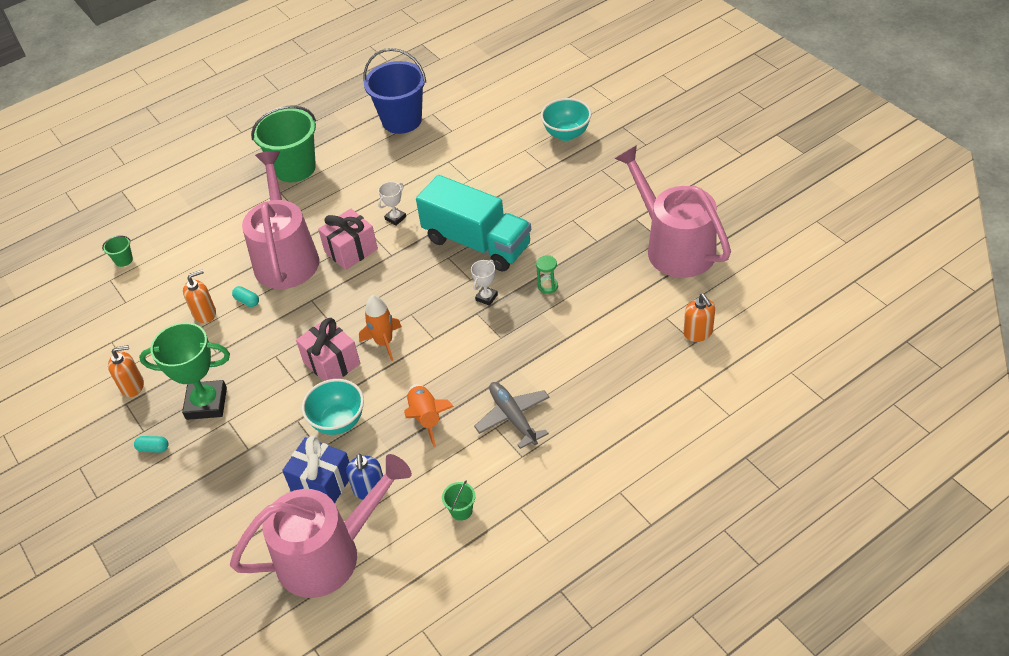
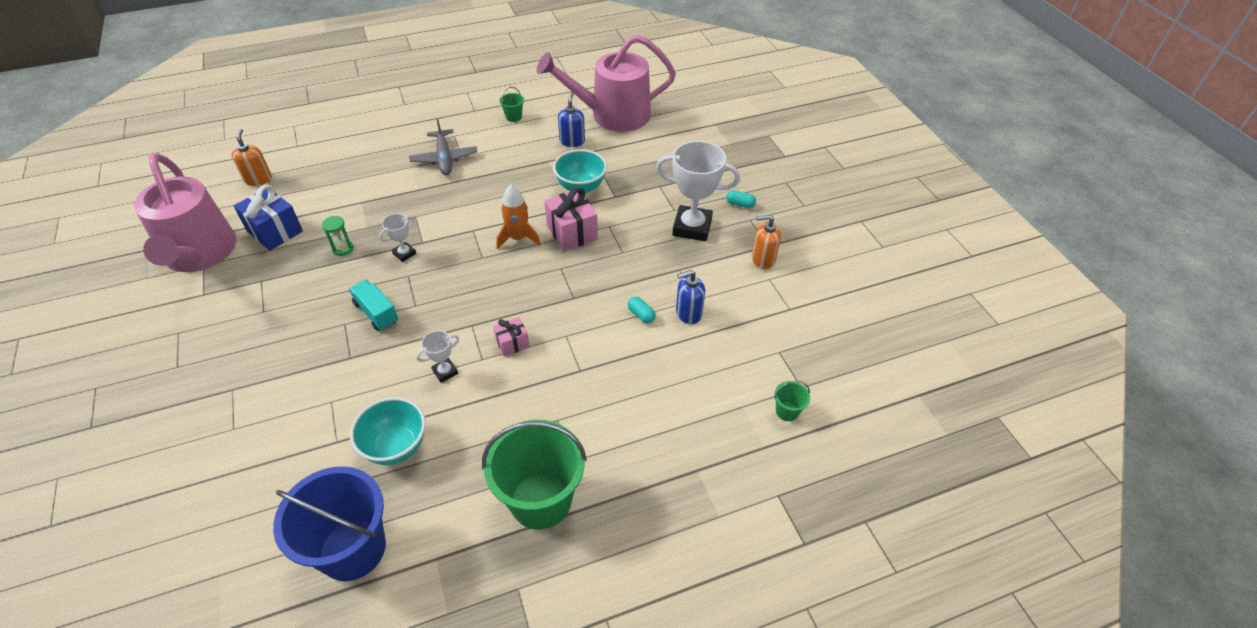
camera: 170 degrees left, 0 degrees up
(205, 313) = (688, 313): orange soap dispenser -> blue soap dispenser
(206, 403) = (692, 227): green trophy -> white trophy
(286, 257) = (588, 356): pink watering can -> none
(322, 482) = (606, 152): blue gift -> blue gift (275, 231)
(351, 250) = (512, 343): pink gift -> pink gift, size x0.57
(426, 418) = (510, 173): orange rocket -> none
(477, 243) = (376, 313): turquoise truck -> turquoise truck, size x0.46
(566, 134) = (164, 438): turquoise bowl -> turquoise bowl (396, 447)

